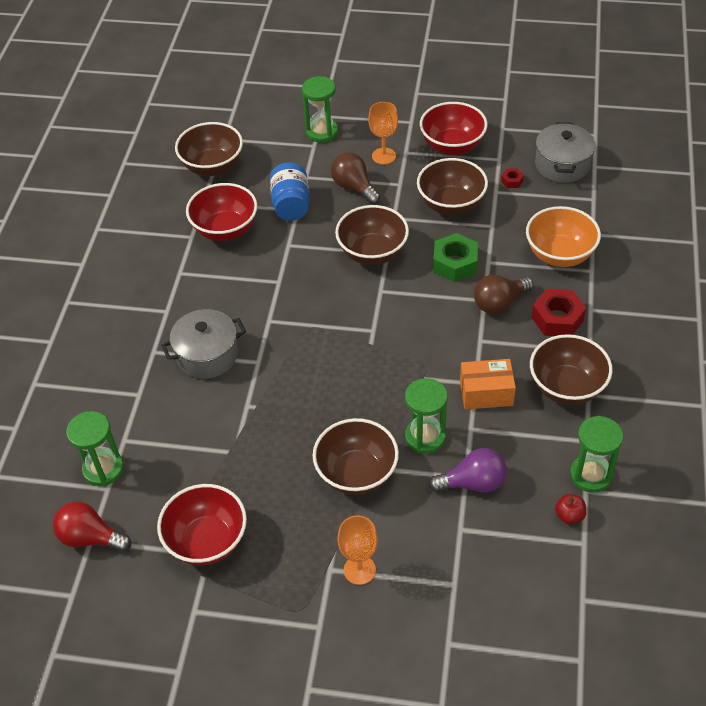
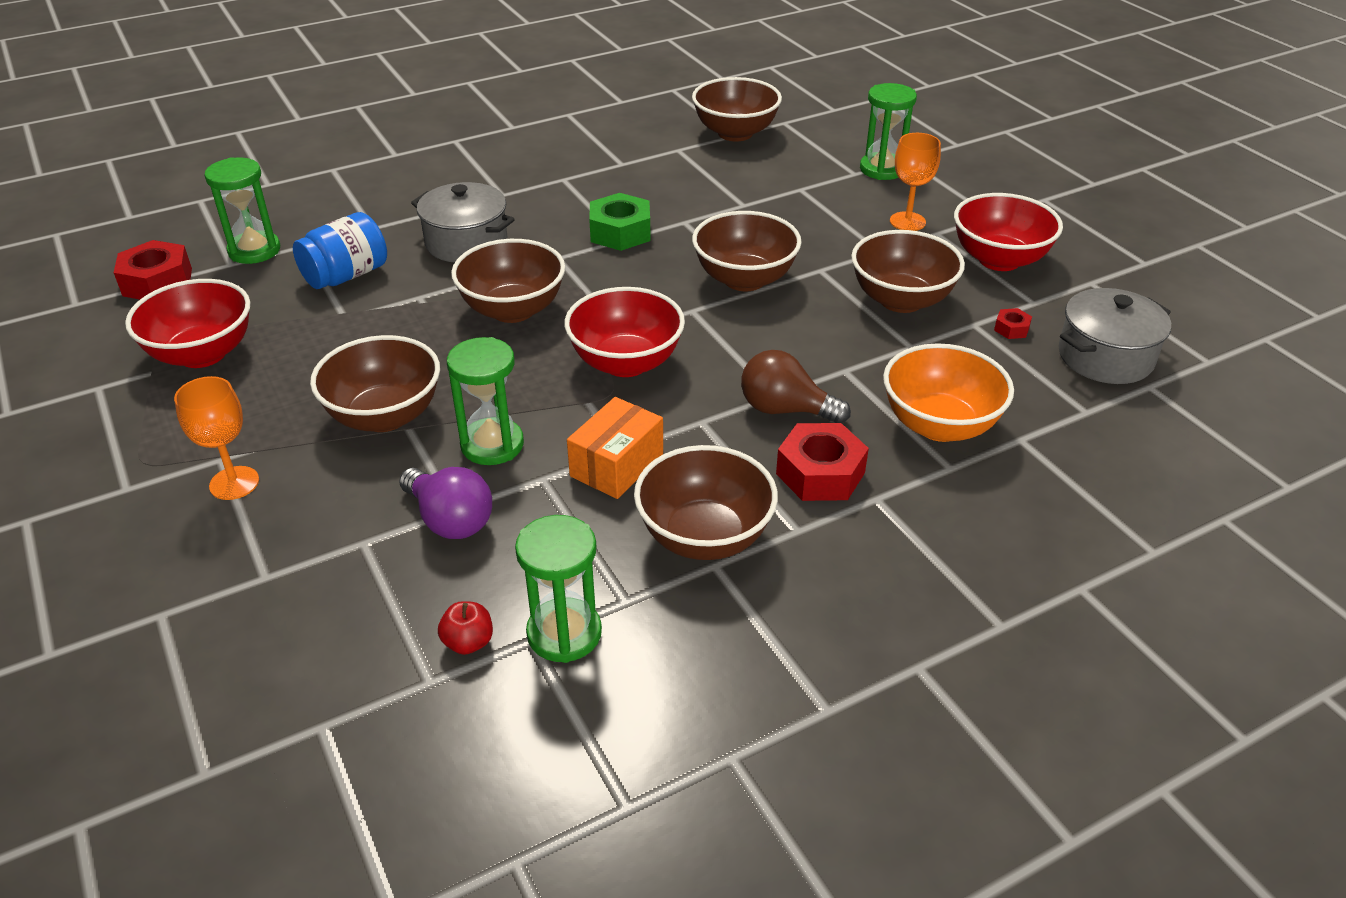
camera: 50 degrees right, 10 degrees down
(90, 538) = (157, 282): red light bulb -> red nut
(225, 230) = (656, 177): red bowl -> red bowl (626, 363)
(291, 205) = (745, 198): blue jar -> blue jar (346, 275)
(305, 368) = (513, 310): none -> brown bowl
(354, 187) = (829, 224): brown light bulb -> none
(455, 263) = (807, 345): green nut -> green nut (620, 232)
(486, 393) = (617, 465): orange box -> orange box turned 75 degrees clockwise

